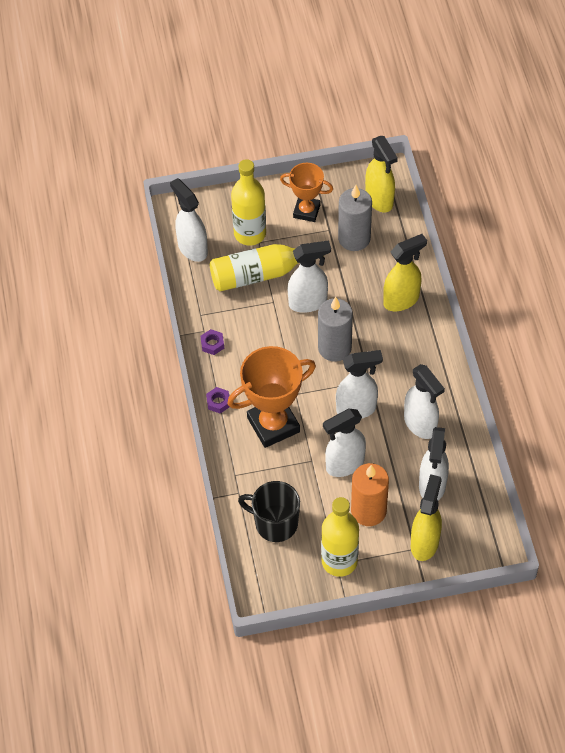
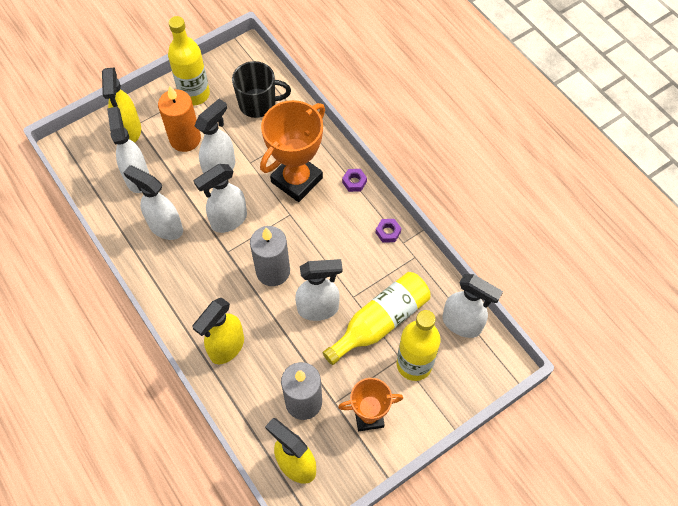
camera: 155 degrees right, 5 degrees up
(308, 302) = (318, 309): white spray bottle -> white spray bottle turned 150 degrees counterclockwise

